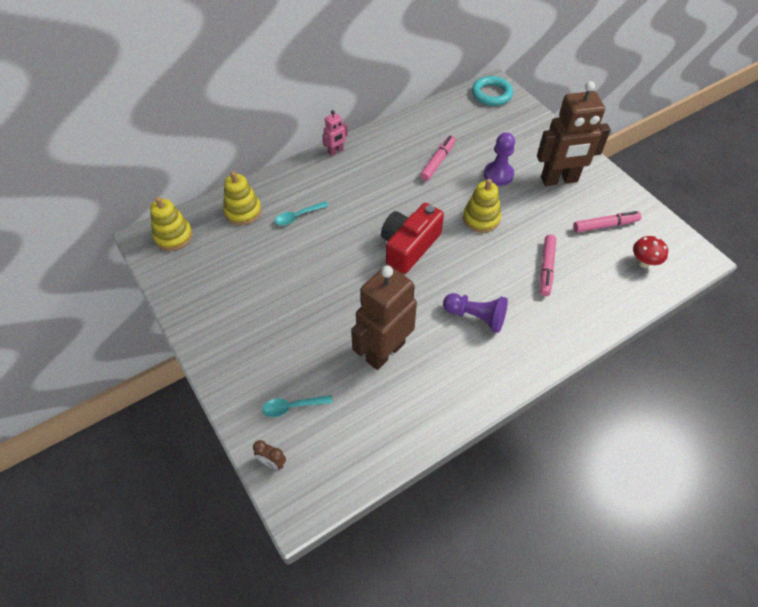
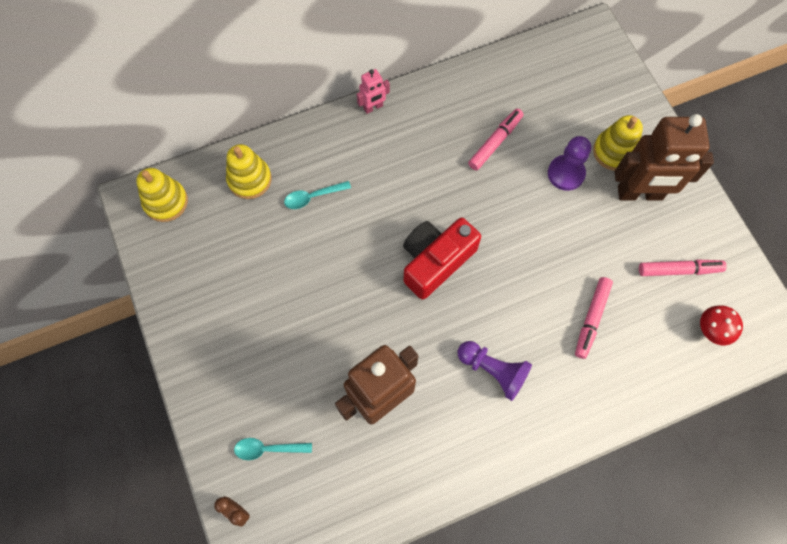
camera: 10 degrees right, 15 degrees up
(481, 219) = (530, 235): yellow stacking toy -> yellow stacking toy (614, 152)
(491, 94) = (586, 46): turquoise ring -> none

